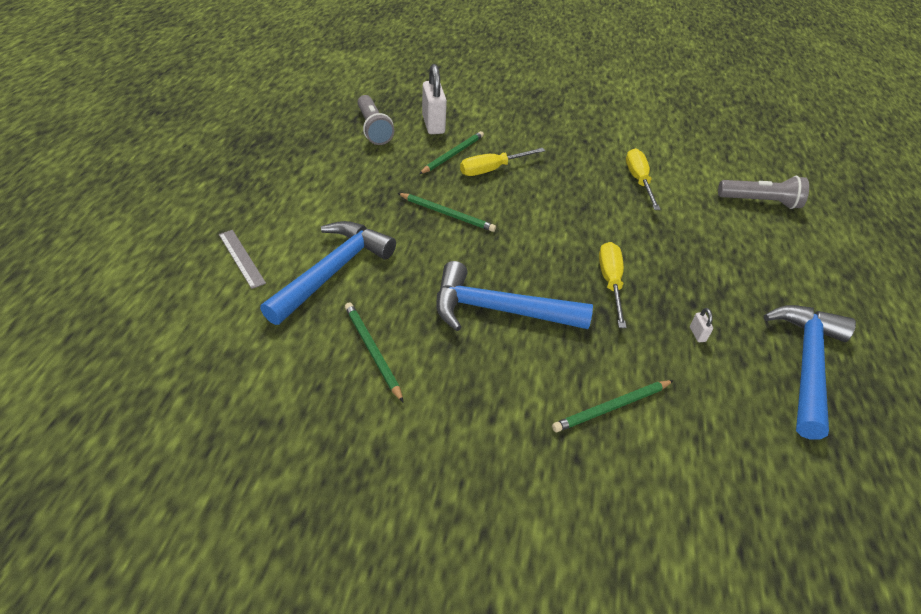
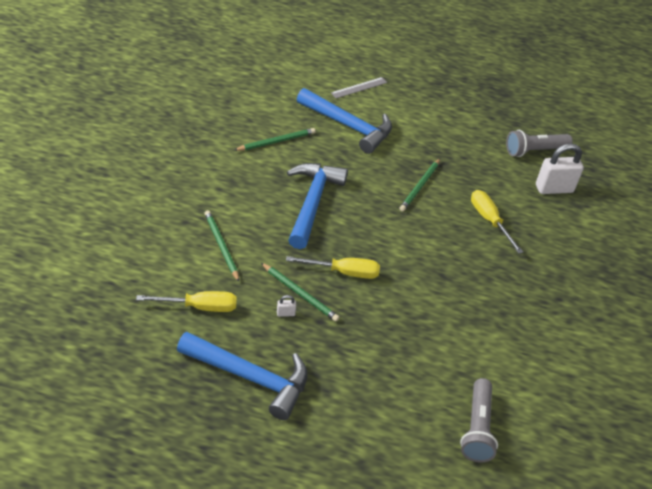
camera: 90 degrees right, 0 degrees up
(453, 154) = (507, 197): green pencil -> green pencil (300, 294)
(638, 181) = (494, 327): yellow screwdriver -> yellow screwdriver (199, 307)

